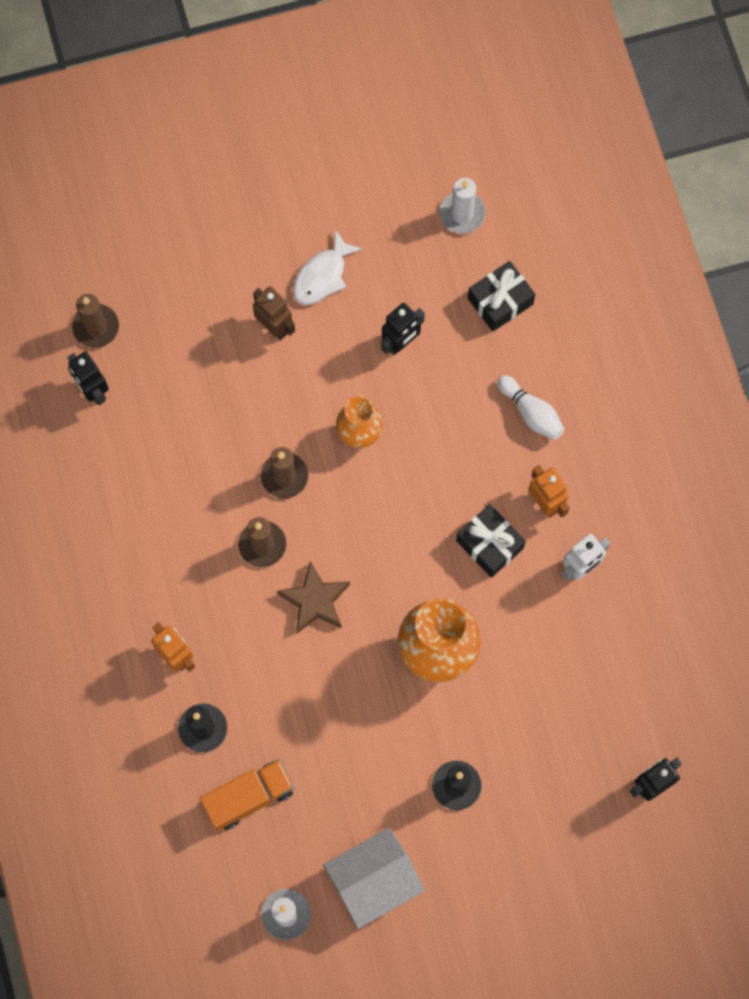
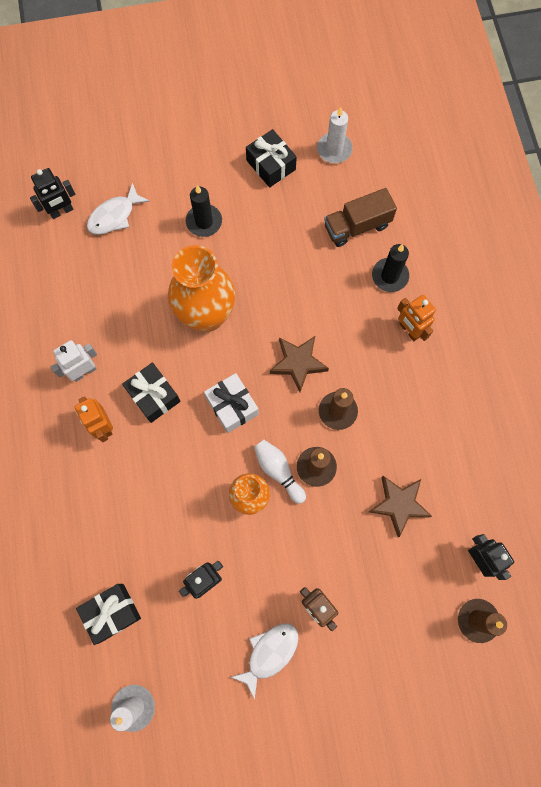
camera: 175 degrees left, 0 degrees up
(185, 442) = (399, 504): none -> brown star
(249, 797) = (357, 226): orange truck -> brown truck
(373, 881) = (271, 165): white house -> black gift
(392, 540) = (232, 406): none -> white gift
(531, 413) = (101, 504): white bowling pin -> white bowling pin (278, 471)
(578, 784) = (114, 216): none -> white fish

